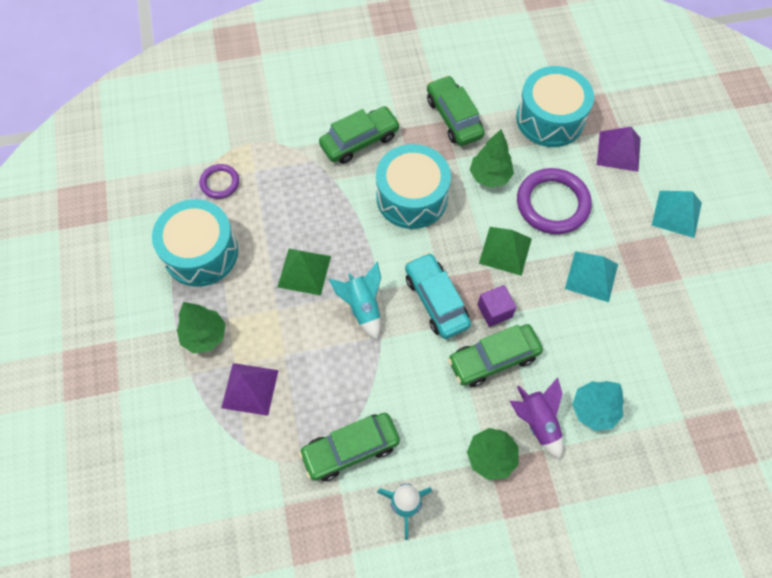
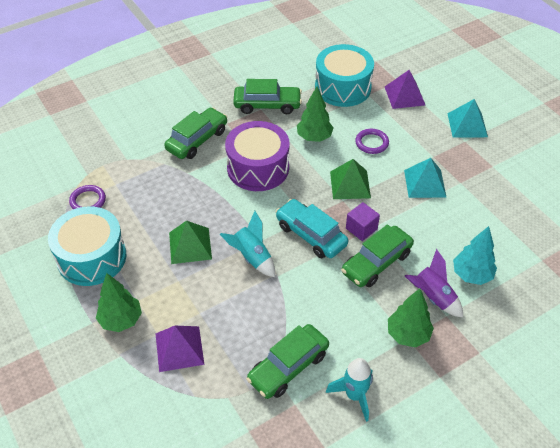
camera: 20 degrees left, 15 degrees down
(412, 197) = (258, 168): turquoise drum -> purple drum
(454, 117) = (267, 105): green car -> green car turned 135 degrees clockwise
(552, 204) = (371, 143): purple ring -> purple ring, size x0.54

